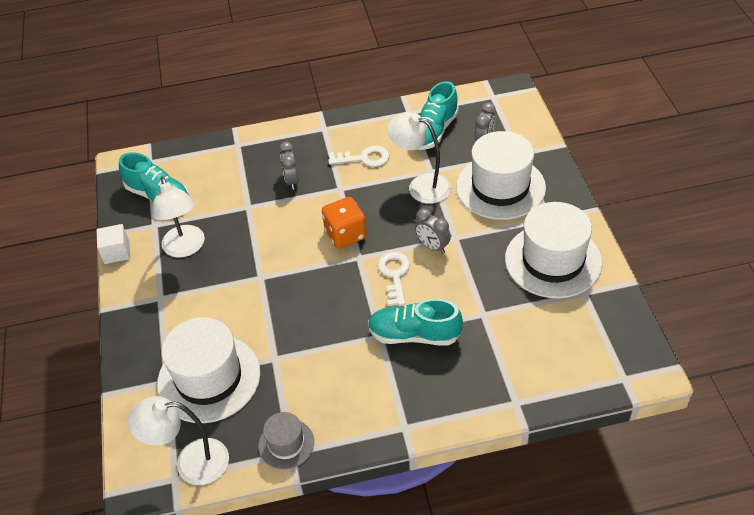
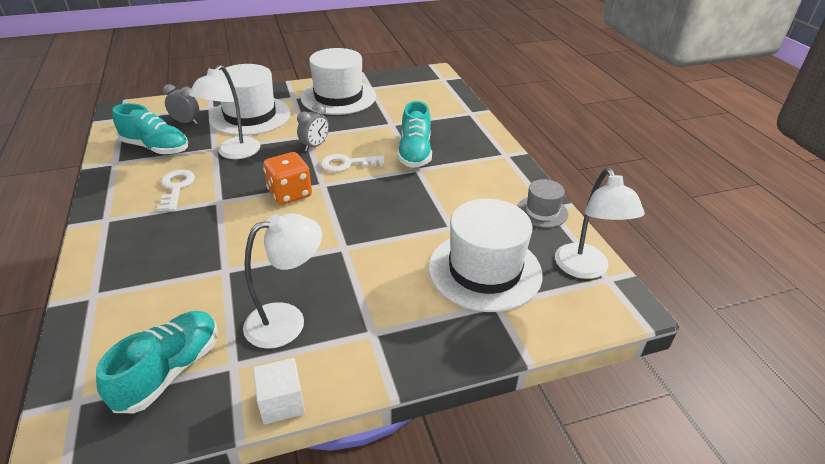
camera: 100 degrees left, 10 degrees down
(291, 181) = (191, 237): grey clock -> none

